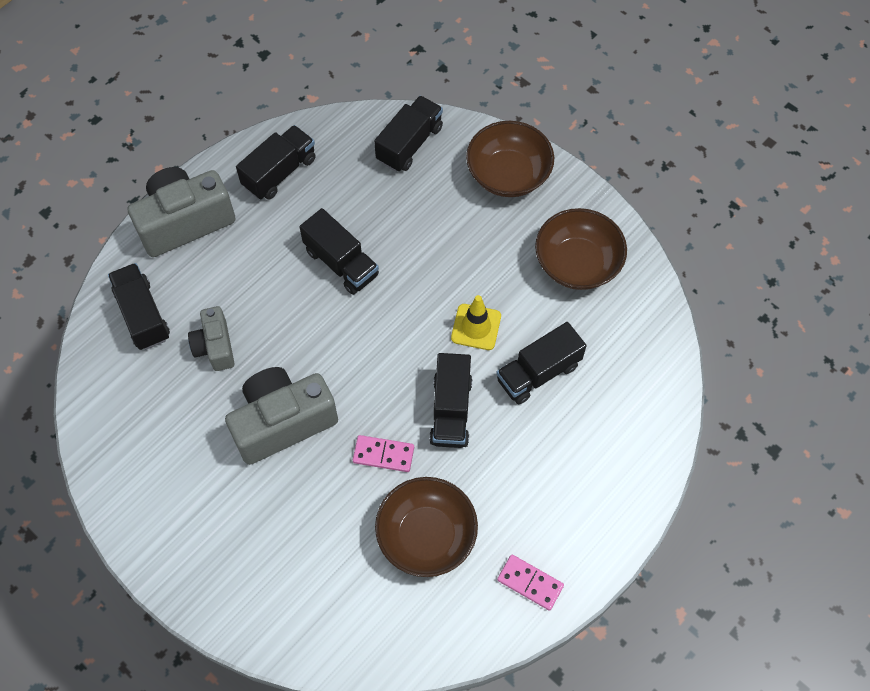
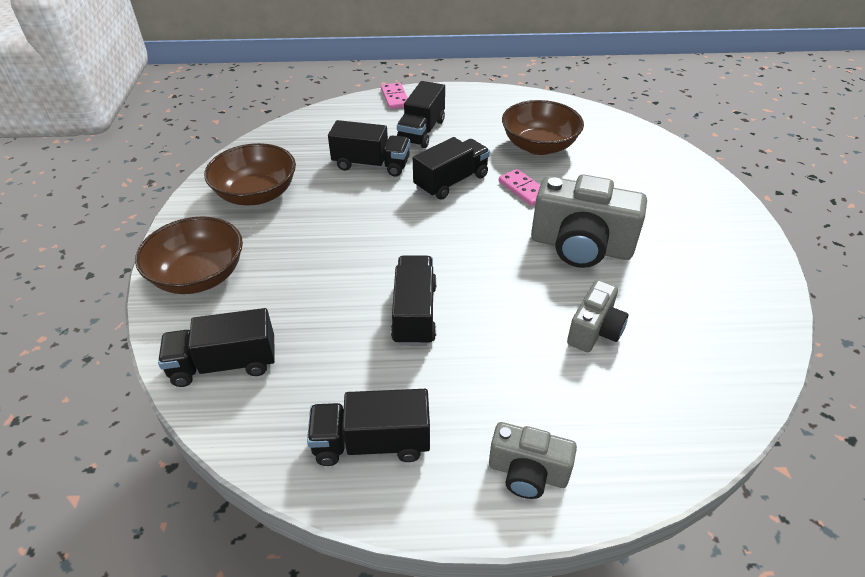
camera: 135 degrees left, 20 degrees down
(143, 315) = (650, 408): black truck -> black truck (421, 131)
(185, 222) = (527, 473): grey camera -> grey camera, size x0.57
(476, 327) = (373, 208): yellow traffic cone -> none
(530, 583) = (502, 104): pink domino -> pink domino (395, 98)

